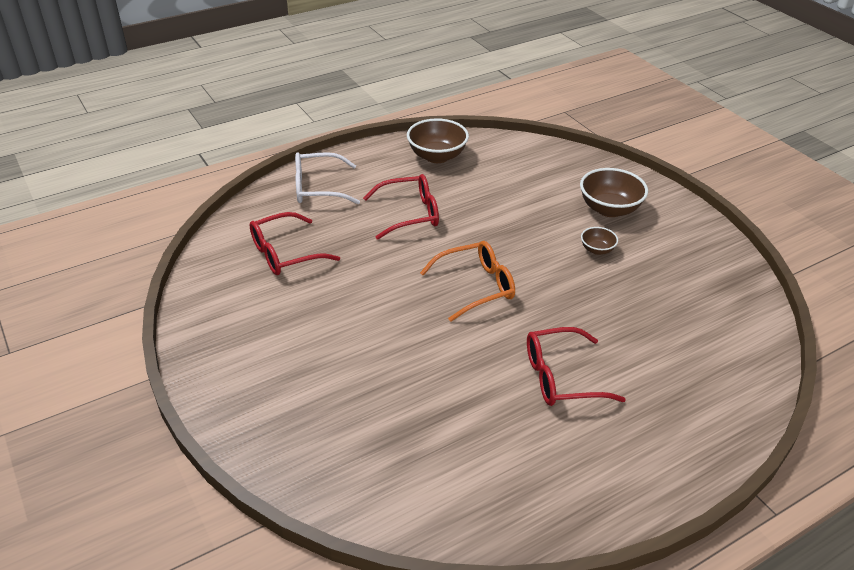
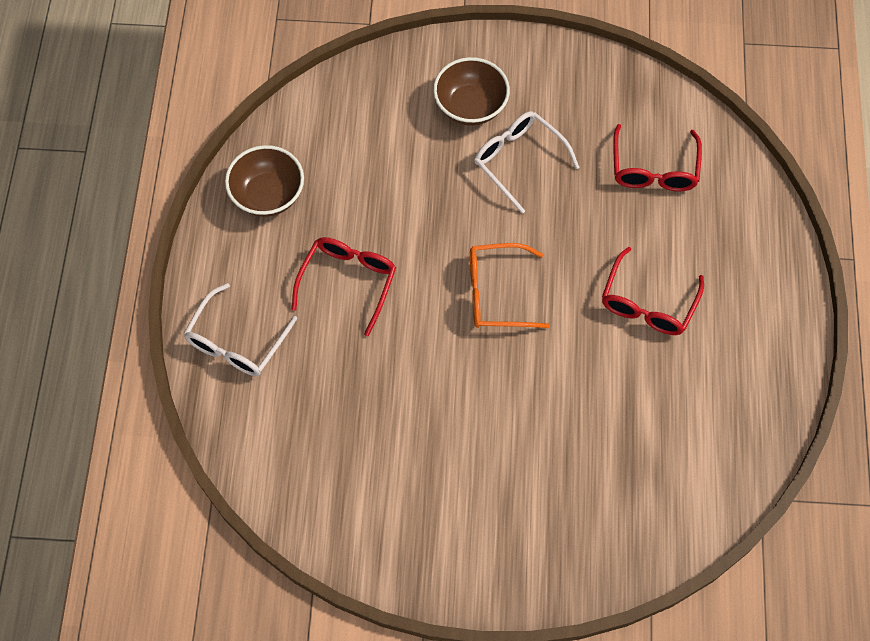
camera: 55 degrees left, 25 degrees up
(285, 253) = (328, 432): red glasses -> red glasses (654, 169)
(476, 286) = (496, 293): orange glasses -> orange glasses turned 105 degrees counterclockwise
(597, 250) = (518, 160): brown bowl -> white glasses

